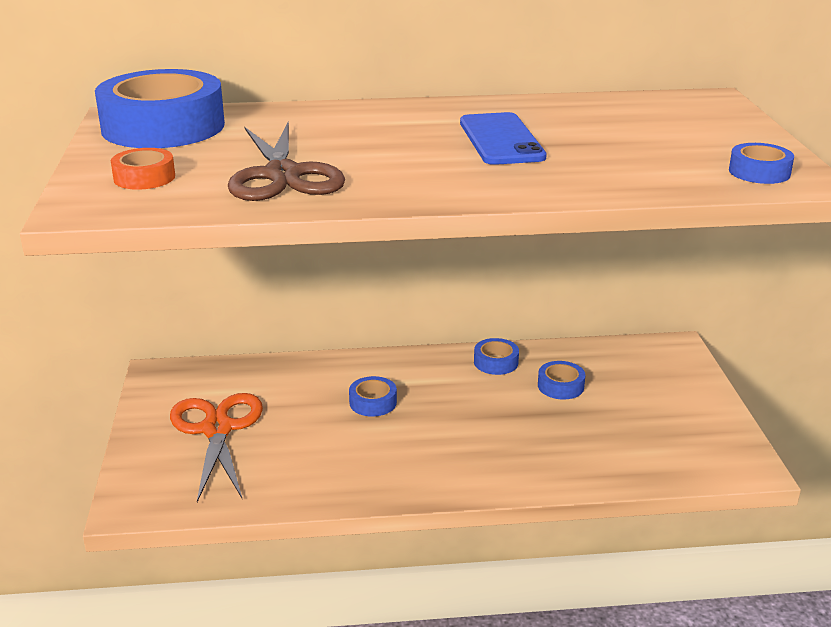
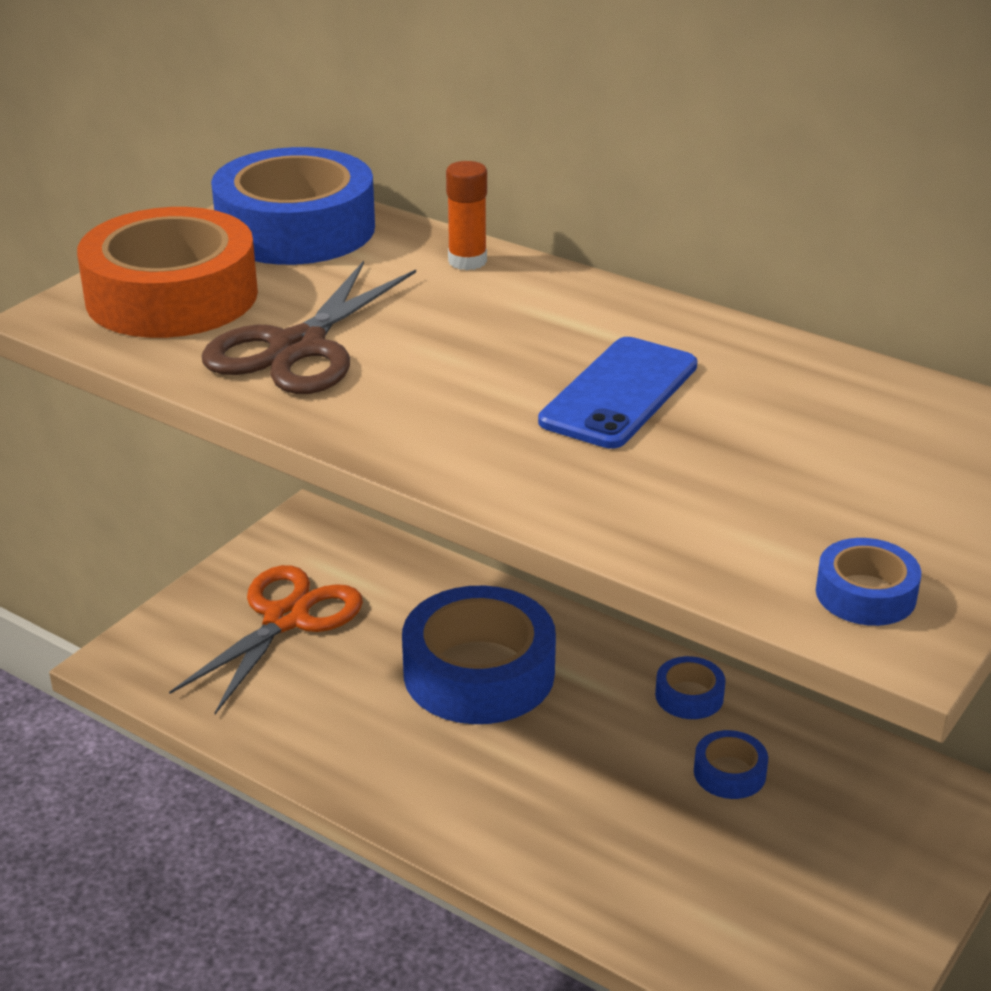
camera: 40 degrees right, 5 degrees up
(144, 177) = (172, 296): orange tape -> orange tape, size x2.26
(304, 113) = (467, 261): none -> orange glue stick
(373, 402) = (479, 672): blue tape -> blue tape, size x2.26

